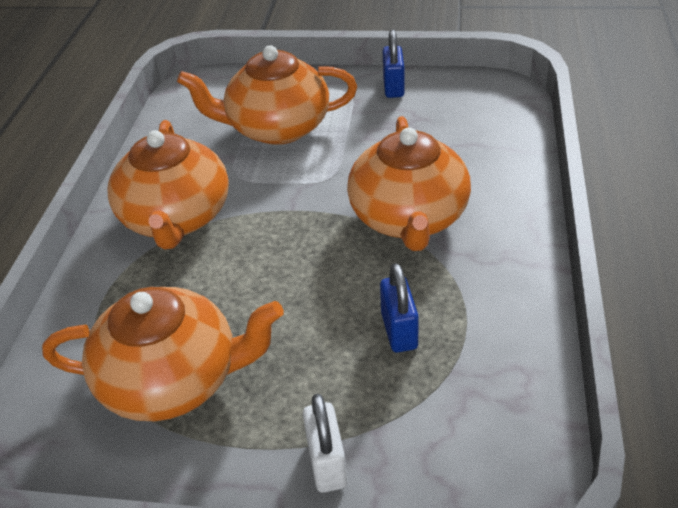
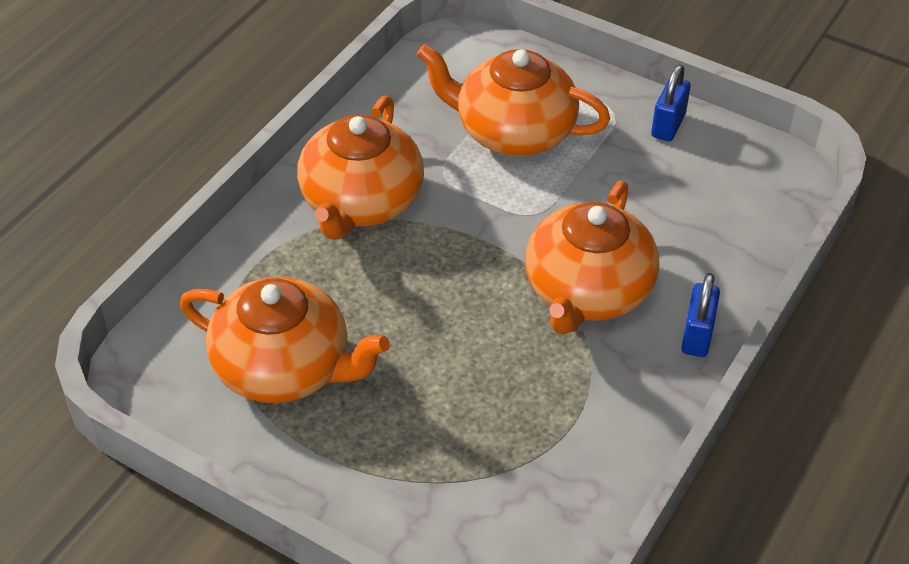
camera: 20 degrees right, 5 degrees up
(327, 463) = (377, 494): white padlock -> none
(399, 331) = (507, 404): blue padlock -> blue padlock (697, 336)

